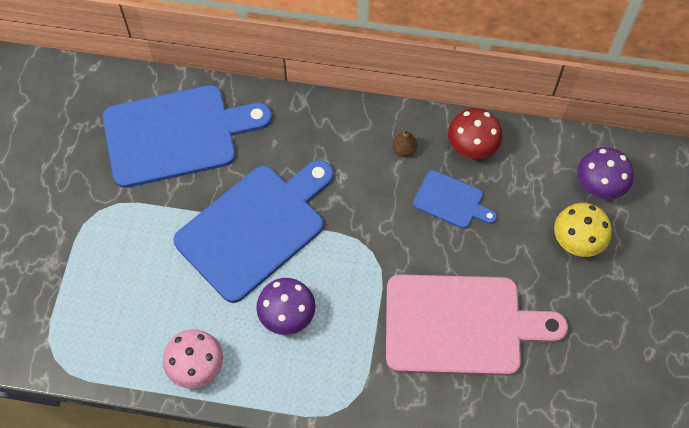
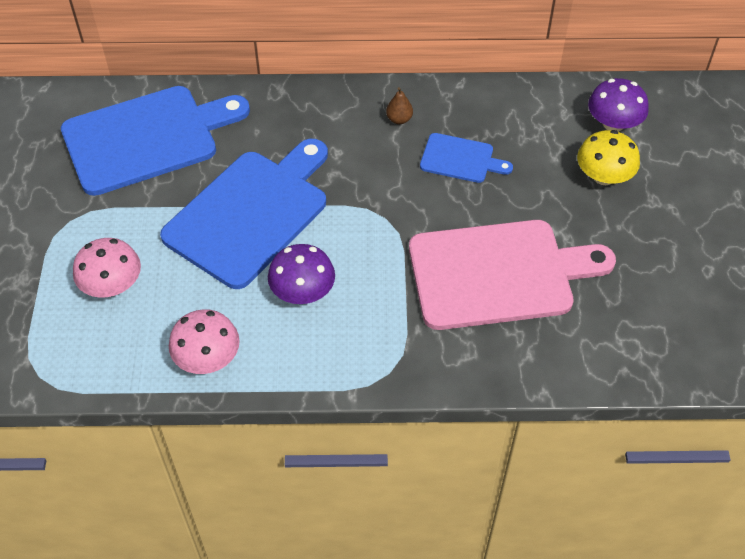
camera: 10 degrees left, 10 degrees down
(126, 281) = (112, 285): none -> pink mushroom
(472, 145) = (471, 106): red mushroom -> none

